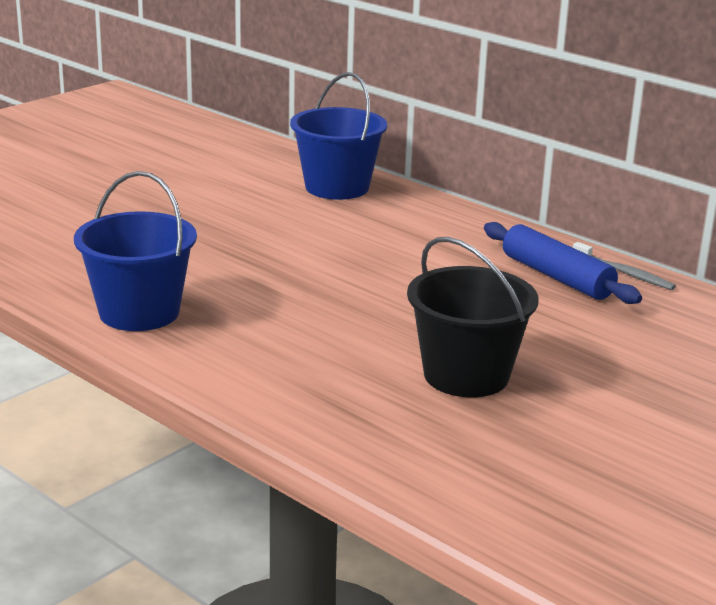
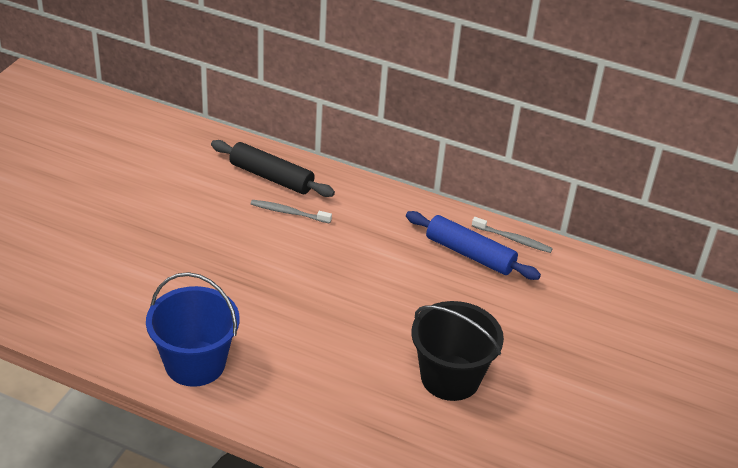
camera: 20 degrees left, 15 degrees up
(337, 187) = (271, 177): blue bucket -> black rolling pin
(340, 215) = (288, 212): none -> grey toothbrush

